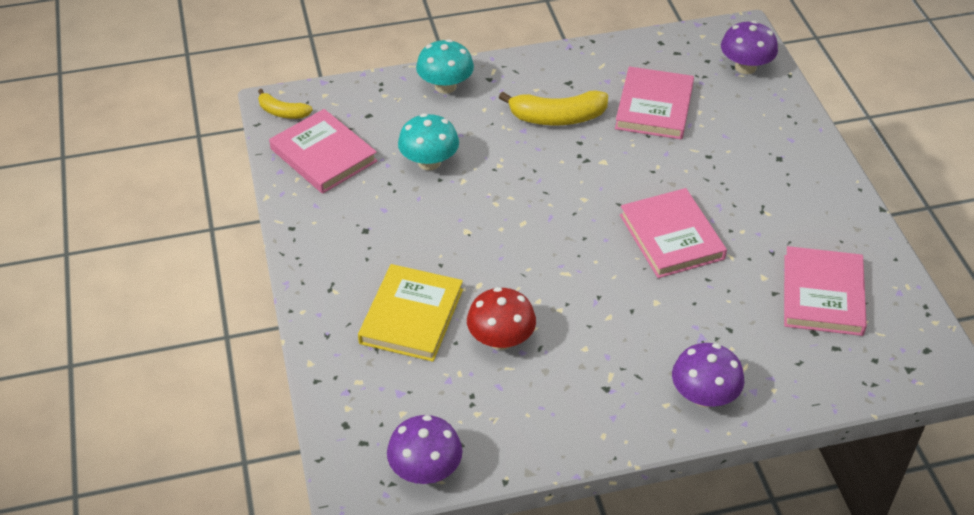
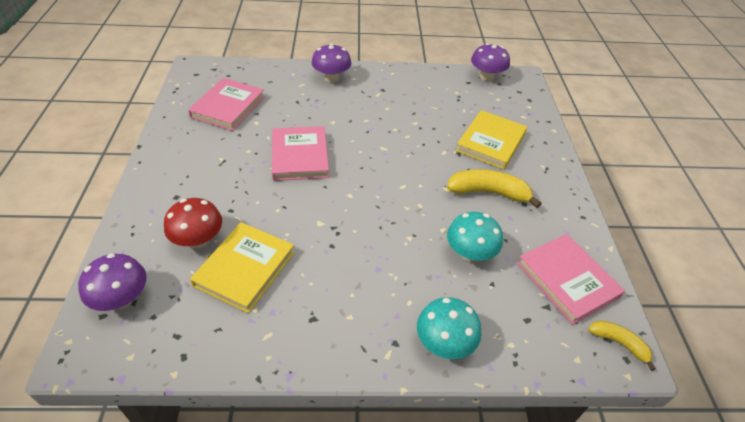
camera: 170 degrees left, 0 degrees up
(501, 339) = (436, 121): red mushroom -> red mushroom (198, 240)
(557, 117) = (341, 276): yellow banana -> yellow banana (488, 192)
(654, 107) = (245, 268): pink book -> yellow book

